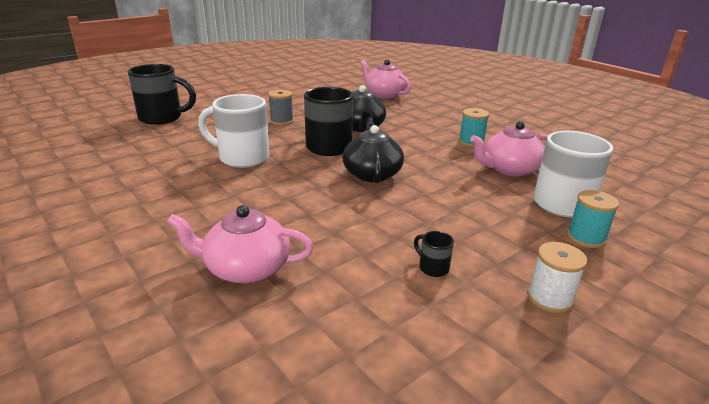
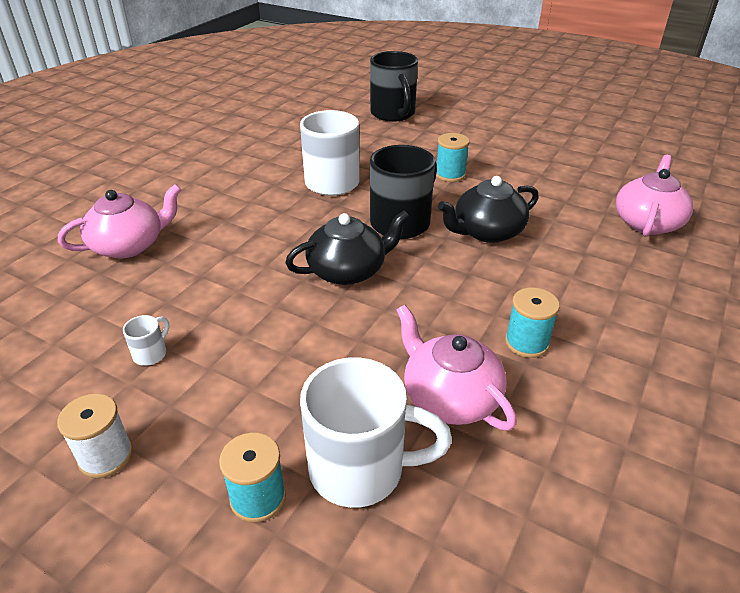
camera: 70 degrees right, 10 degrees up
(246, 268) = (129, 245): pink teapot -> pink teapot turned 75 degrees clockwise
(281, 121) = (450, 174): grey spool -> turquoise spool
(432, 268) = (151, 354): black mug -> white mug

